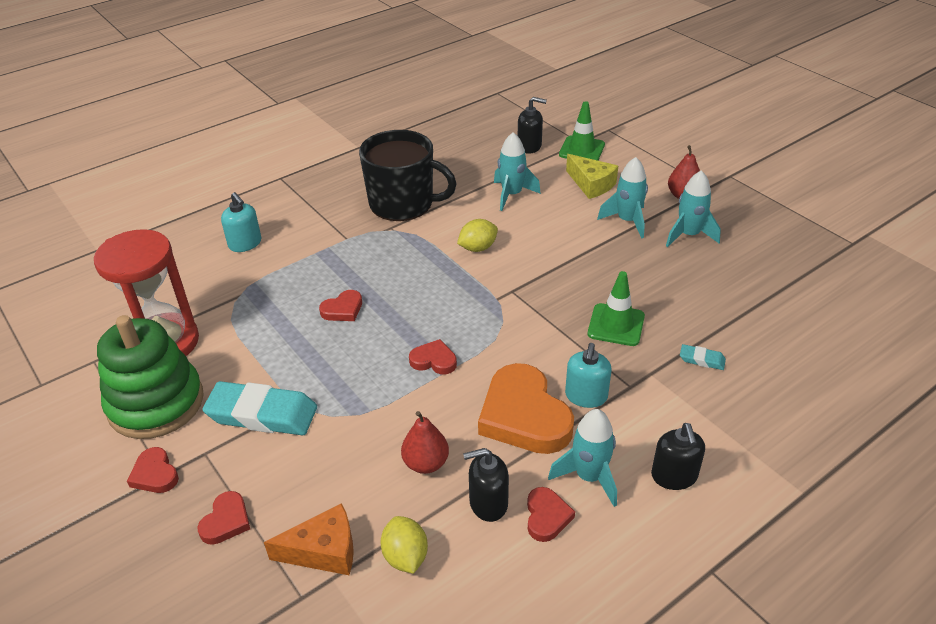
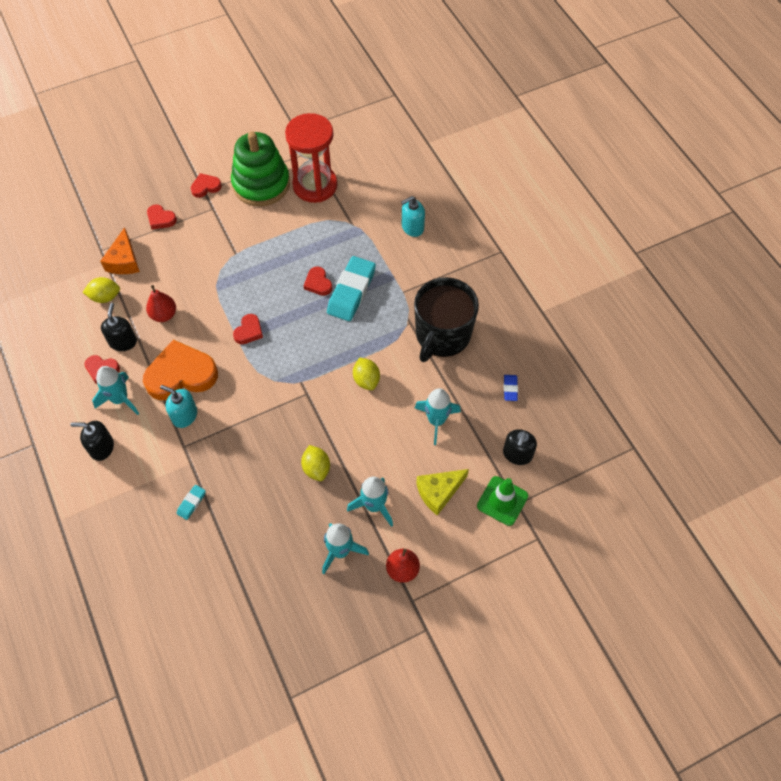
camera: 100 degrees right, 20 degrees up
(262, 414) = (233, 235): turquoise eraser -> turquoise eraser (351, 291)
(458, 156) = (510, 389): none -> blue eraser
(605, 267) = (316, 468): none -> yellow lemon
(616, 325) = (246, 455): green traffic cone -> none

